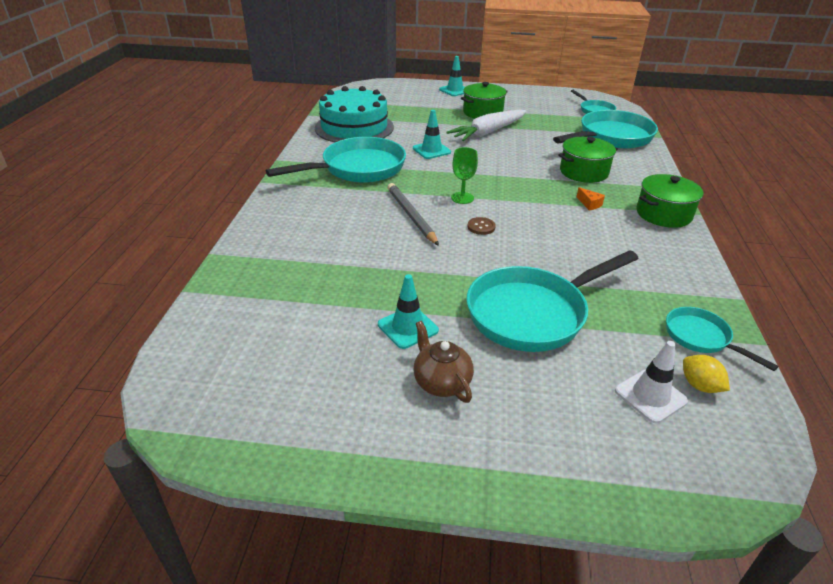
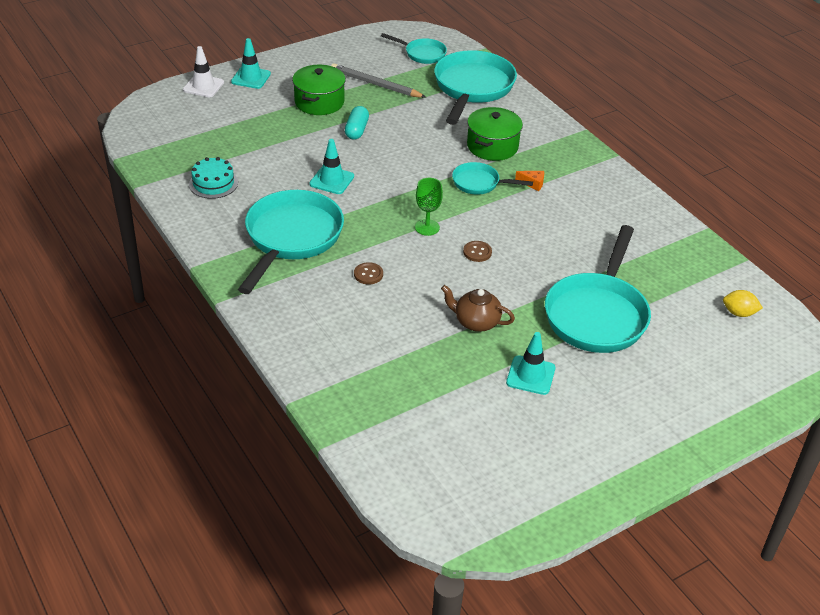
camera: 40 degrees left, 5 degrees up
(354, 127) = (213, 183): turquoise cake -> turquoise cake, size x0.48
(378, 207) = (368, 274): none -> brown button
(411, 216) = (408, 270): grey pencil -> grey pencil (375, 84)
(441, 382) = (598, 402): brown teapot -> brown teapot (476, 322)
(488, 132) = (357, 130): white carrot -> turquoise capsule
(650, 396) = (720, 337): white traffic cone -> white traffic cone (203, 86)
(663, 214) = (594, 168): green pot -> none
(701, 338) = (711, 275): turquoise pan -> turquoise pan (479, 183)

